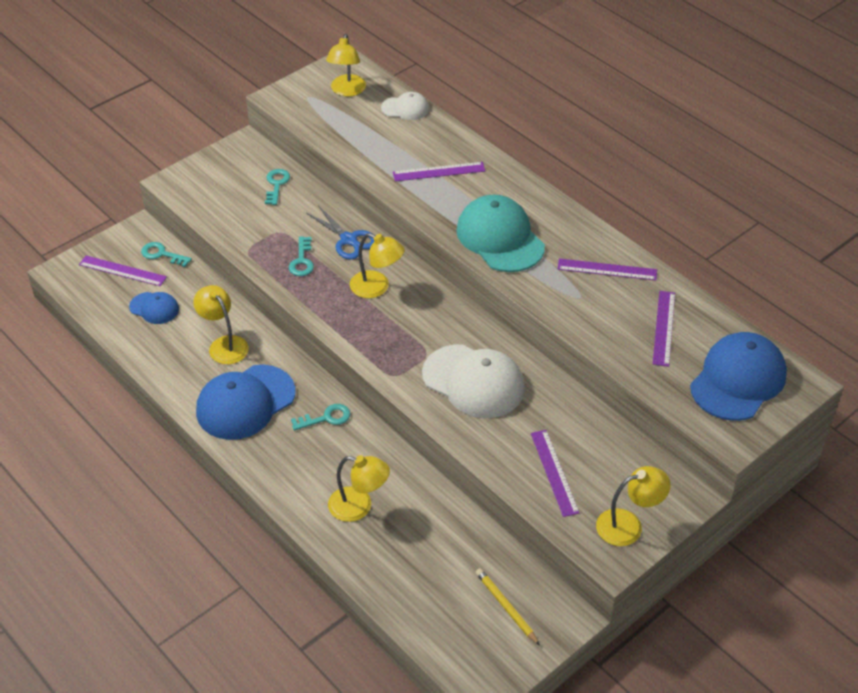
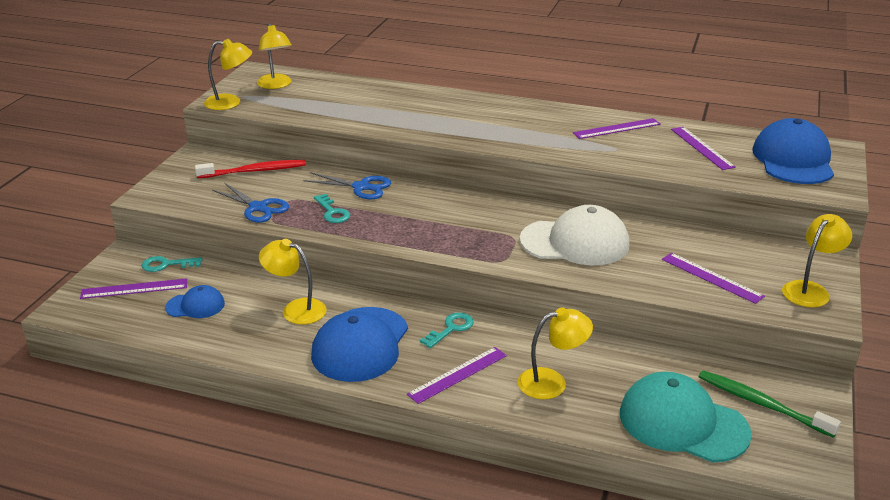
camera: 30 degrees left, 15 degrees down
(247, 231) = (258, 208): none -> blue scissors
(276, 184) = (255, 171): turquoise key -> red toothbrush
(377, 287) = (421, 209): yellow lamp -> yellow lamp (230, 103)
(405, 108) = (340, 83): white cap -> none
(439, 172) = (412, 110): purple ruler -> purple ruler (457, 374)
(500, 238) = (510, 134): turquoise cap -> turquoise cap (683, 423)
(506, 607) = (761, 404): yellow pencil -> green toothbrush

